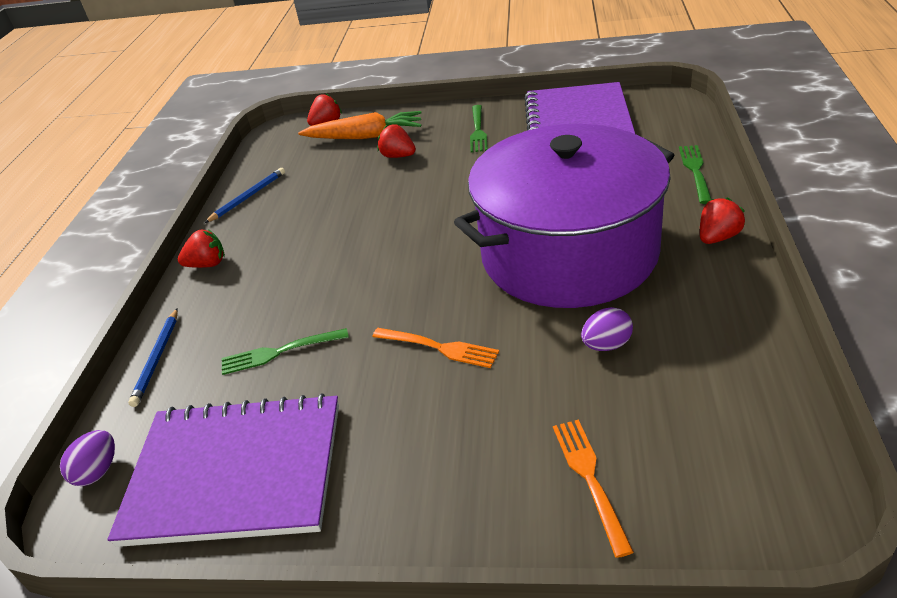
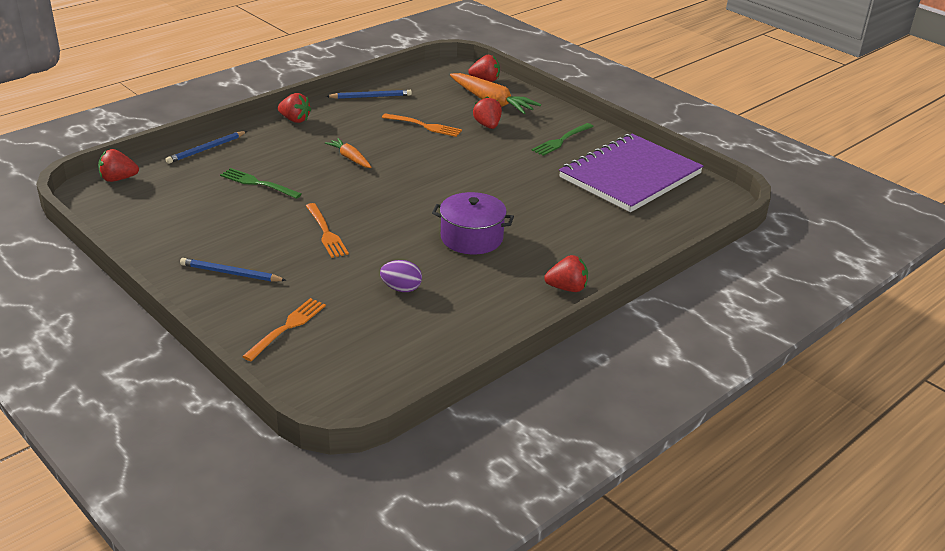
camera: 35 degrees right, 5 degrees down
(98, 471) = (118, 179): purple egg -> red strawberry
(235, 472) = (163, 218): purple notebook -> none
(329, 262) = (350, 158): none -> orange carrot
(345, 190) = (424, 126): none -> orange fork
(425, 471) = (231, 273): none -> blue pencil
(569, 253) = (471, 238): purple pot -> purple pot, size x0.43
(695, 171) = (637, 249): green fork -> none

